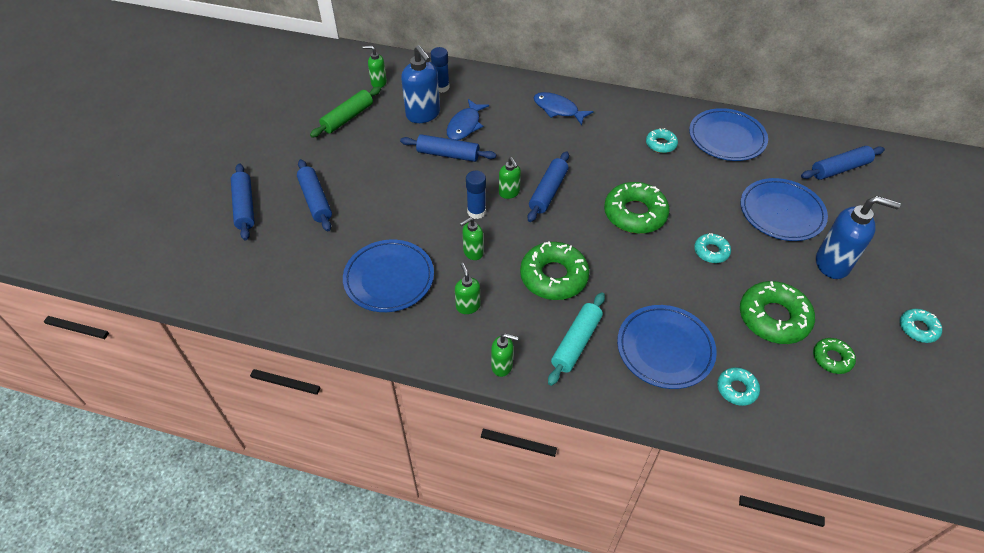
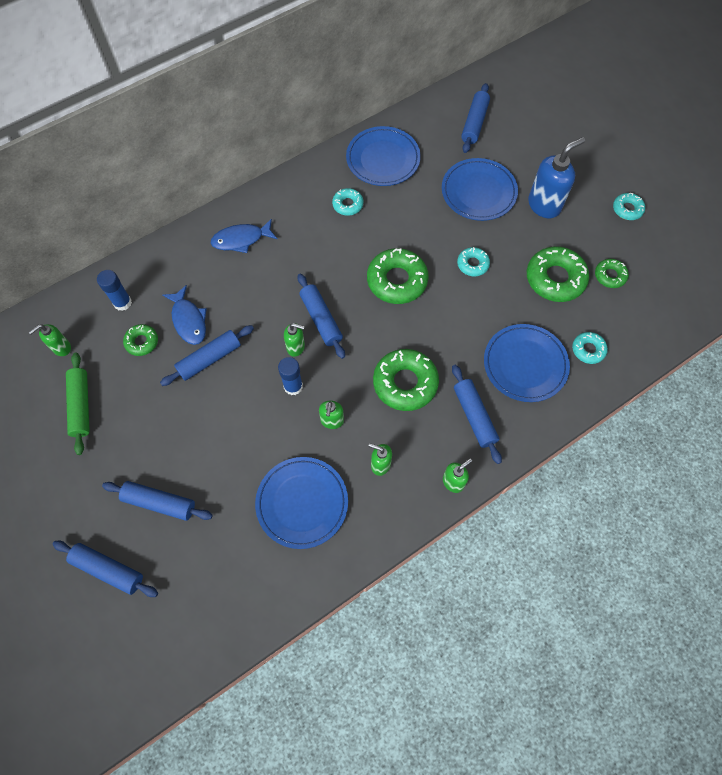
camera: 50 degrees left, 15 degrees up
(423, 114) = (142, 342): blue soap dispenser -> green donut
(576, 342) = (474, 416): turquoise rolling pin -> blue rolling pin

